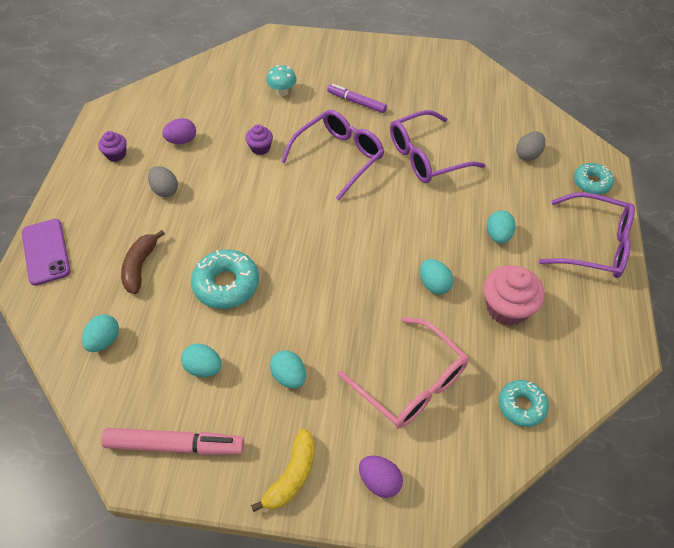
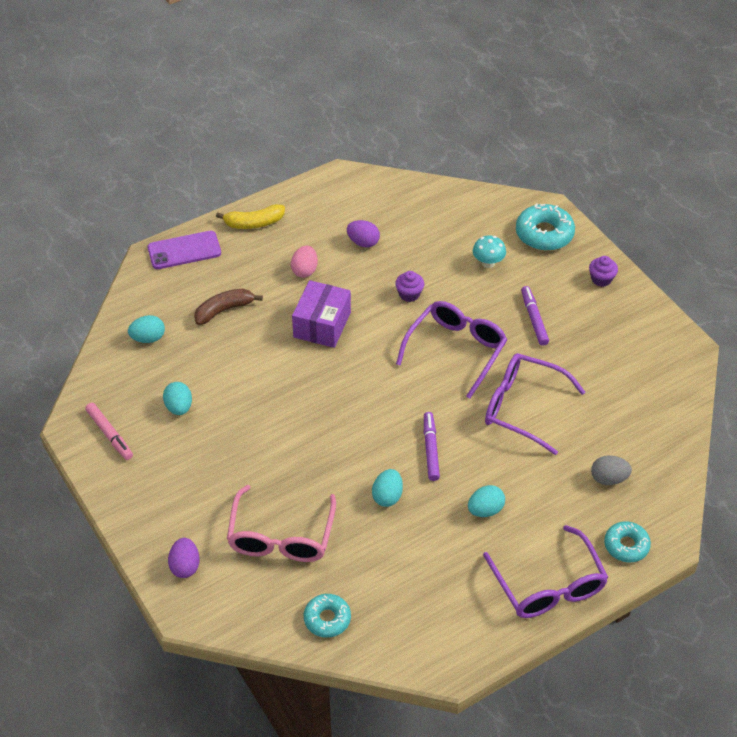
camera: 50 degrees right, 5 degrees down
(46, 252) = (184, 250): purple phone -> purple phone turned 45 degrees clockwise
(116, 154) = (307, 216): purple cupcake -> purple cupcake (601, 279)
(165, 190) = (305, 270): grey egg -> pink egg
(175, 445) = (109, 434): pink marker -> pink marker, size x0.66
(226, 284) = (258, 369): turquoise donut -> turquoise donut (544, 234)
(229, 215) = (322, 325): none -> purple box
(289, 376) = (218, 460): turquoise egg -> none
(292, 476) = (145, 513): yellow banana -> yellow banana (254, 223)
(339, 157) = (456, 350): purple glasses -> purple glasses turned 60 degrees counterclockwise
(414, 230) = (431, 449): none -> purple marker
(506, 308) = (412, 558): pink cupcake -> none

